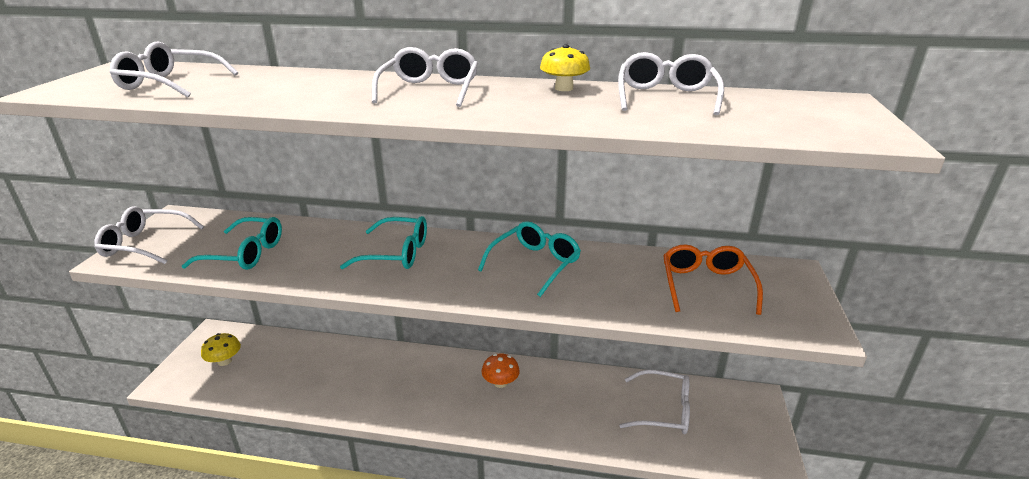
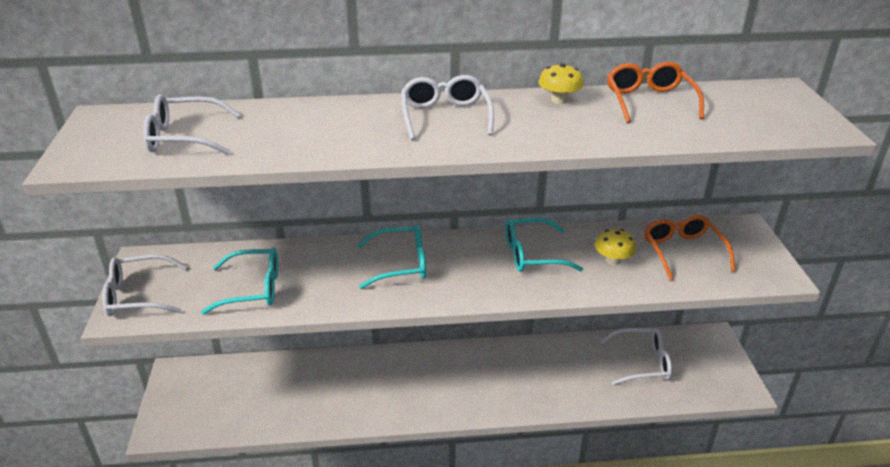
camera: 15 degrees left, 5 degrees up
(224, 361) = (207, 398): yellow mushroom -> yellow mushroom (613, 260)
(500, 382) = (491, 366): orange mushroom -> none
(535, 264) = (532, 254): turquoise glasses -> turquoise glasses turned 120 degrees counterclockwise
(666, 97) = (649, 101): white glasses -> orange glasses

